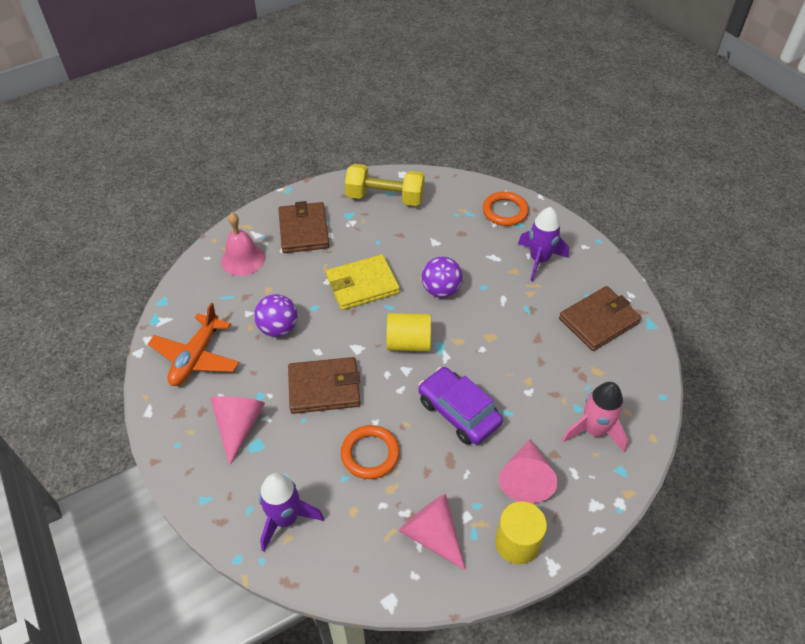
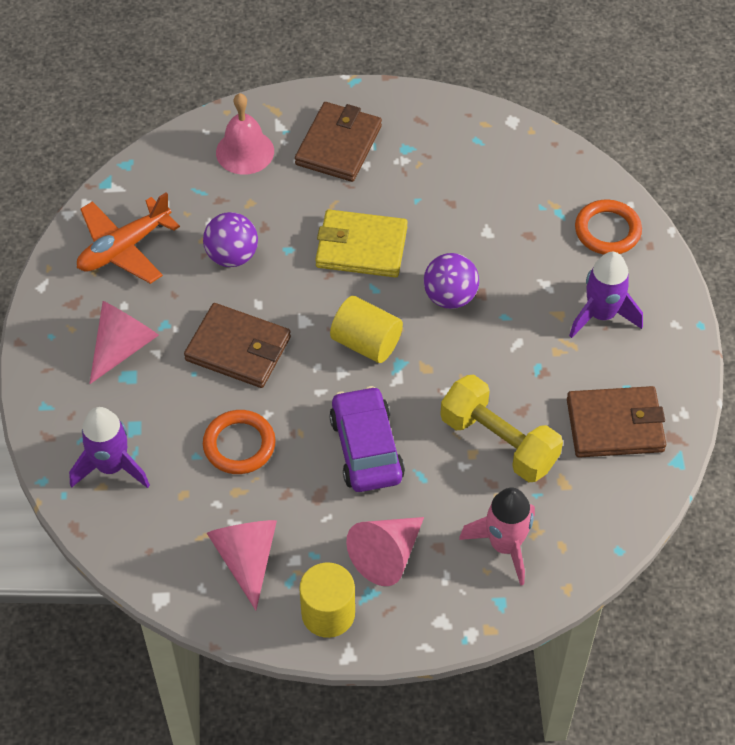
camera: 30 degrees right, 5 degrees up
(385, 197) = (467, 144): yellow dumbbell -> yellow dumbbell (498, 442)

